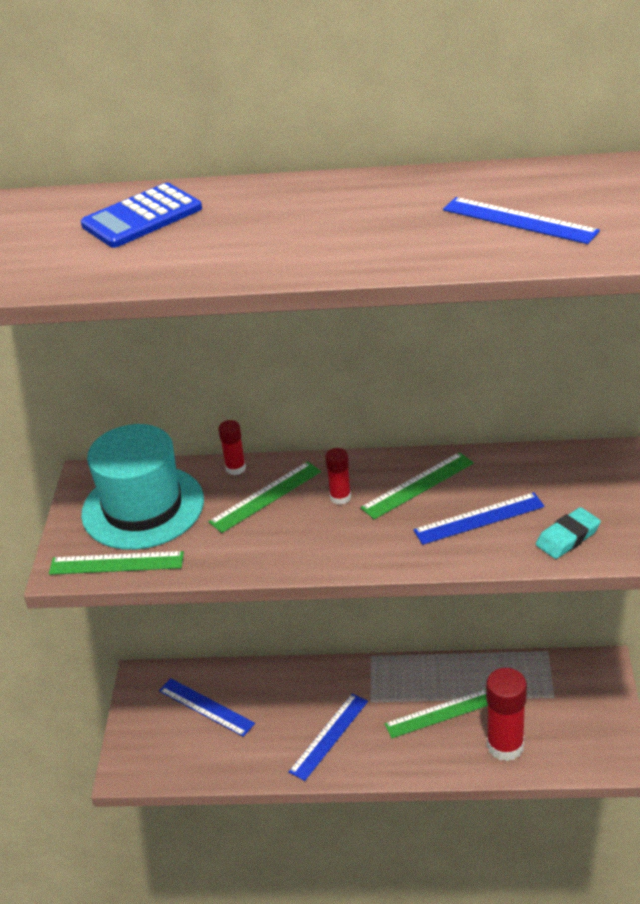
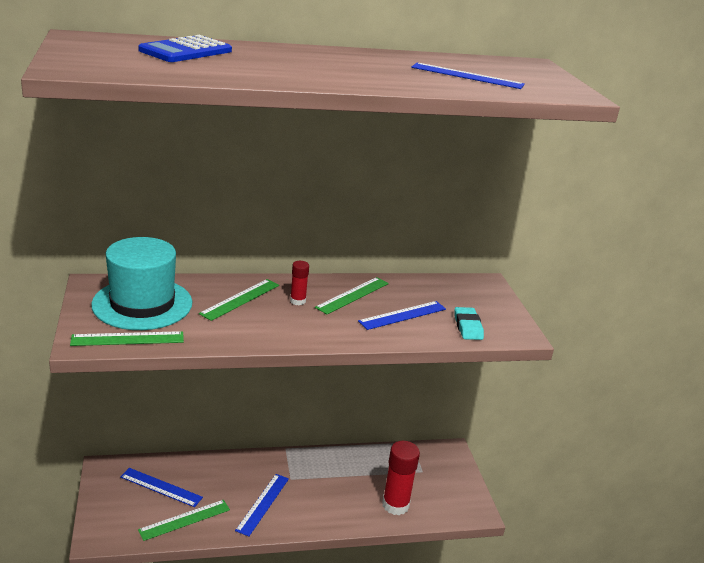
camera: 20 degrees left, 10 degrees down
(235, 468) = (212, 282): red glue stick -> none
(440, 713) = (344, 485): green ruler -> green ruler (184, 519)
(567, 537) = (468, 327): turquoise eraser -> turquoise eraser turned 45 degrees counterclockwise

